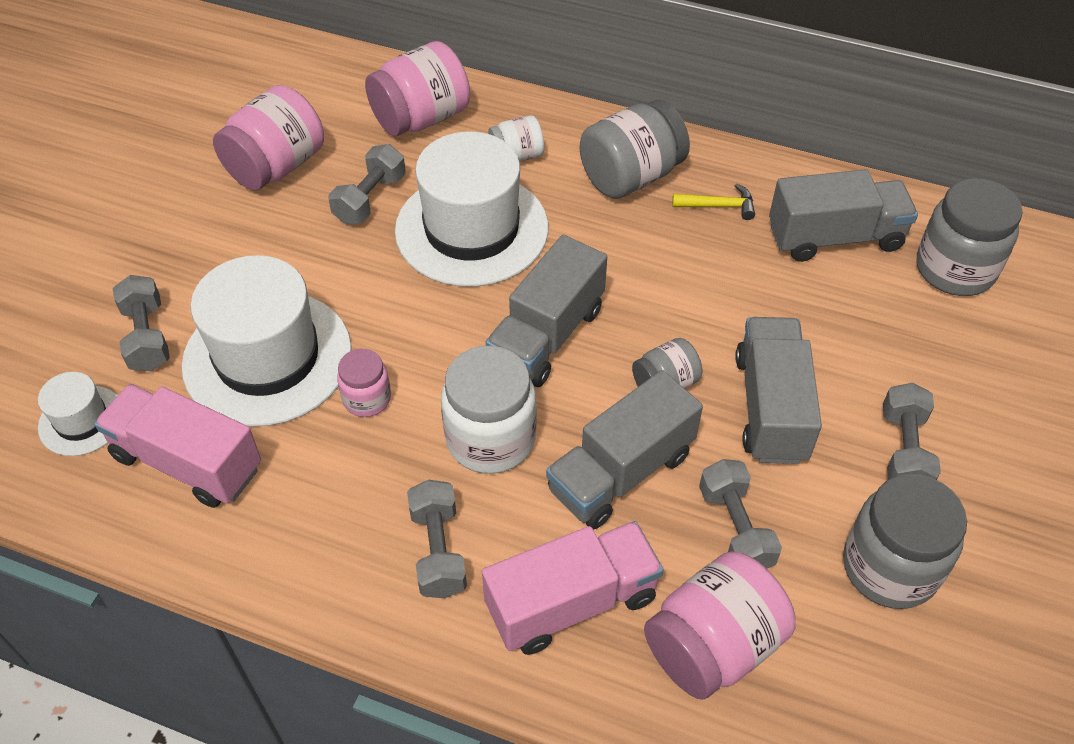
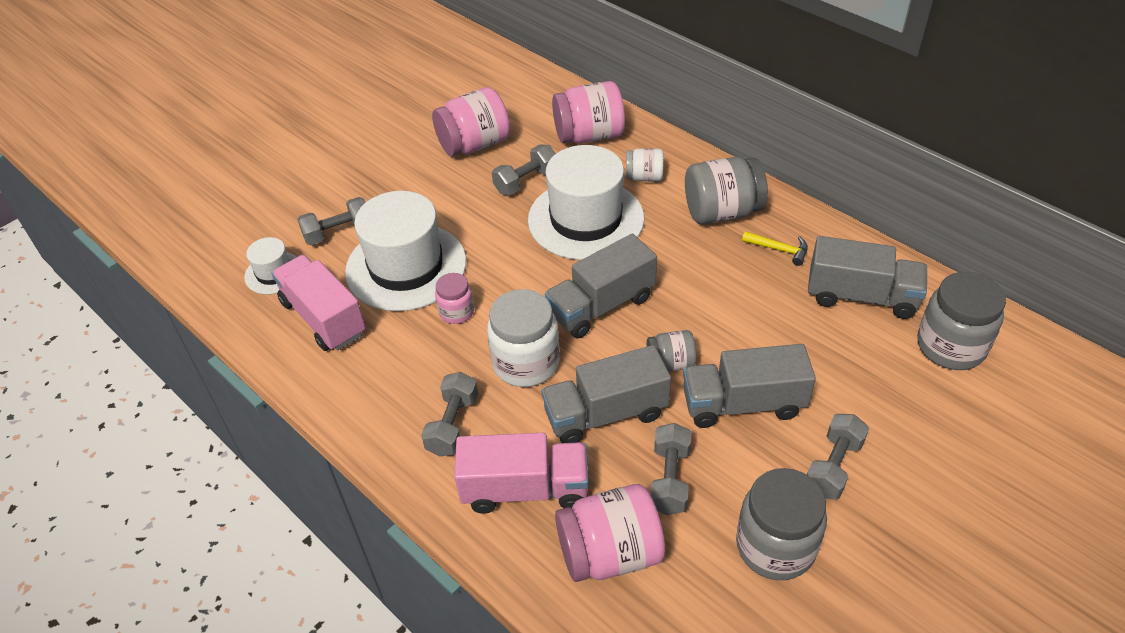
camera: 25 degrees right, 5 degrees down
(147, 337) = (338, 232): grey dumbbell -> grey dumbbell turned 60 degrees clockwise
(771, 407) = (743, 404): grey truck -> grey truck turned 120 degrees counterclockwise

